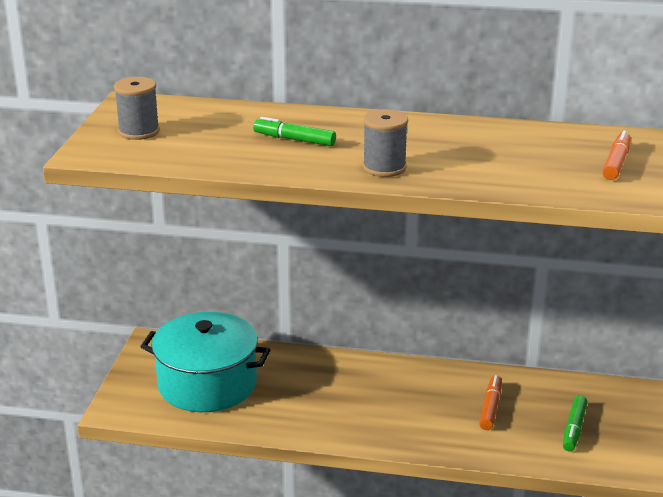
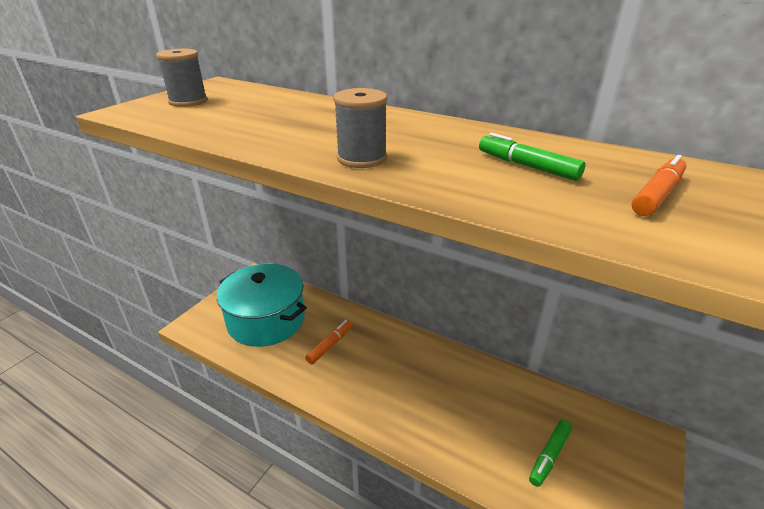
camera: 20 degrees right, 5 degrees up
(294, 140) = (305, 122): green marker -> green marker (527, 166)
(490, 408) = (476, 406): orange marker -> orange marker (330, 345)

